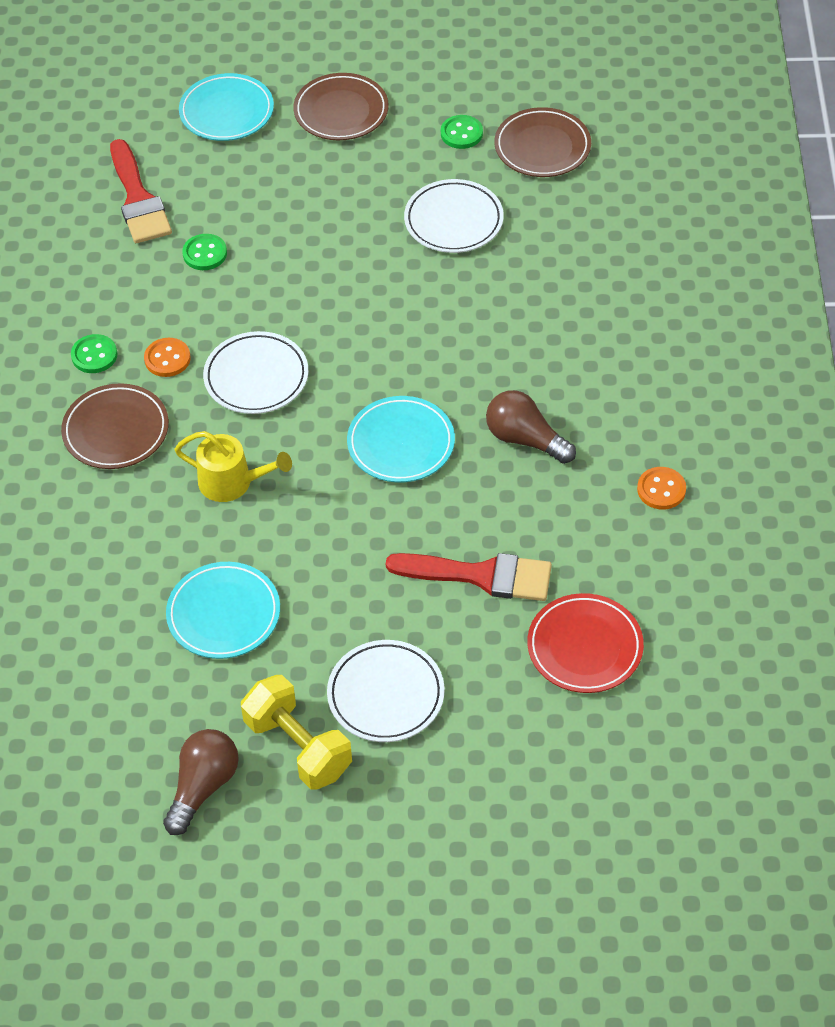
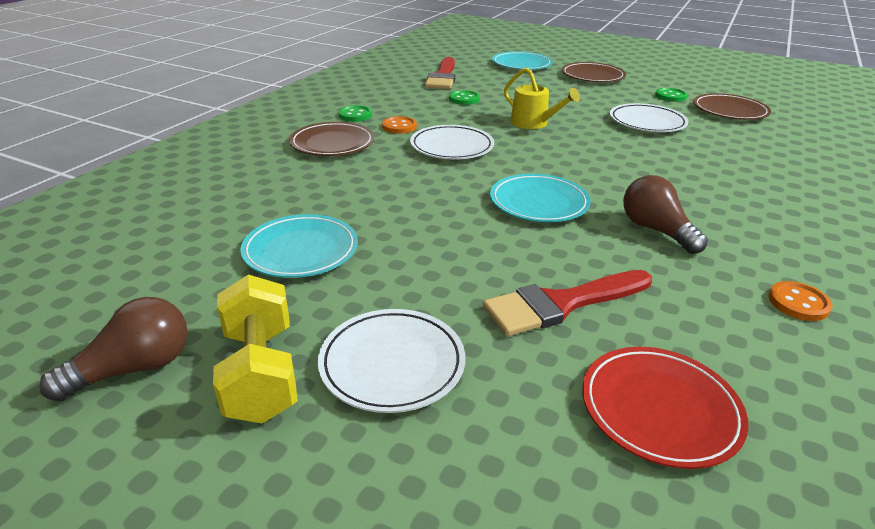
camera: 25 degrees right, 20 degrees down
(232, 482) = (386, 185): yellow watering can -> yellow watering can (533, 123)
(480, 575) = (561, 304): red brush -> red brush turned 120 degrees clockwise

